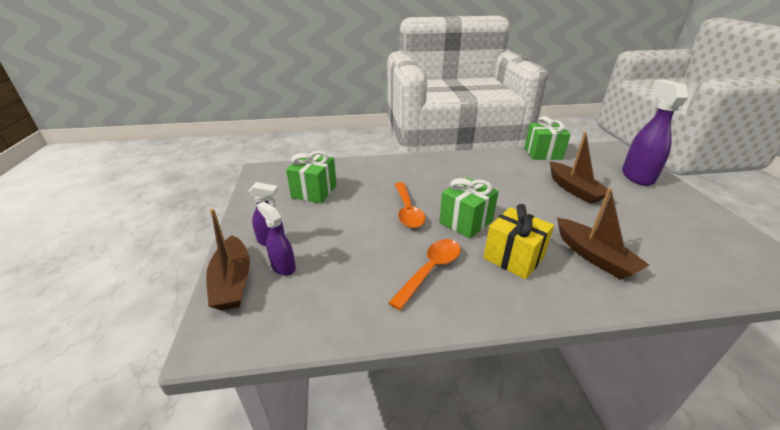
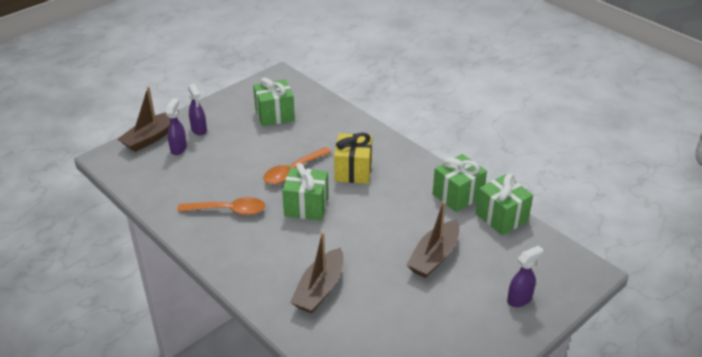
camera: 55 degrees right, 5 degrees up
(507, 158) = (457, 195): none -> green gift
(513, 258) = (278, 245): yellow gift -> yellow gift (353, 171)
(637, 176) = (519, 299): purple spray bottle -> purple spray bottle, size x0.56

